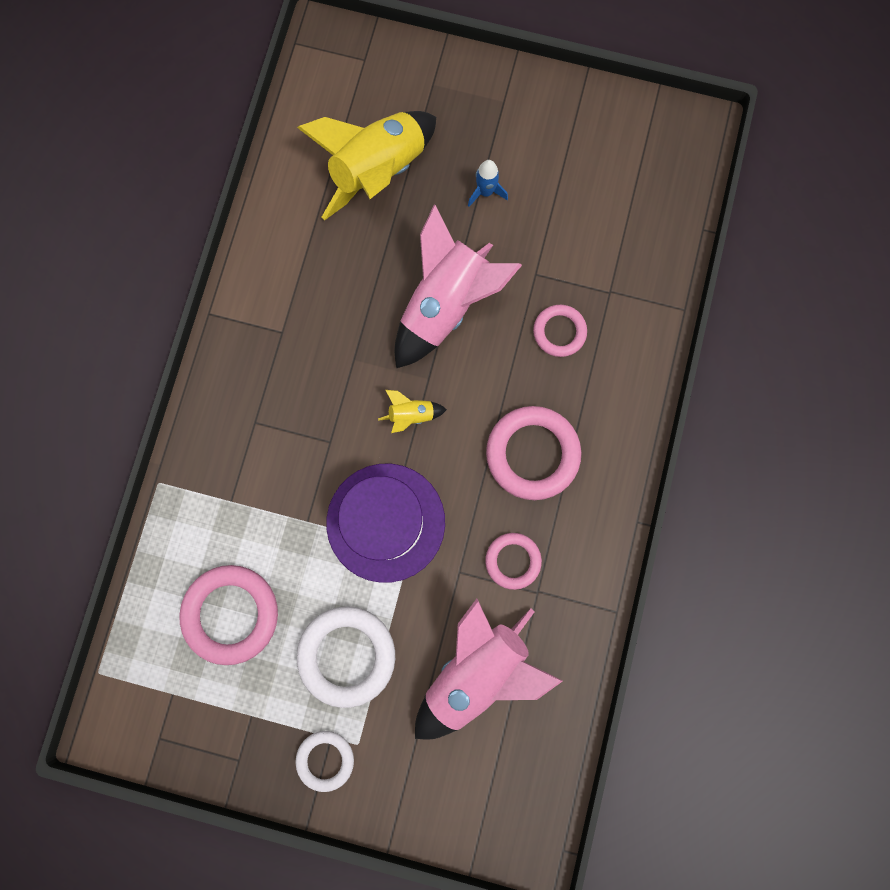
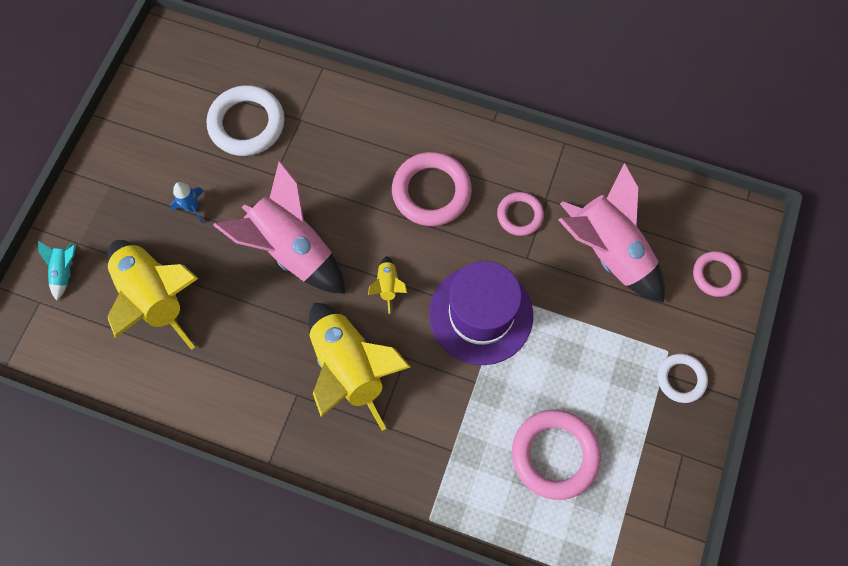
camera: 85 degrees left, 10 degrees down
(314, 383) = (349, 368): none -> yellow rocket
(347, 655) = (594, 355): white ring -> white ring (247, 124)
(400, 77) = (65, 271): none -> turquoise rocket
(559, 332) = (329, 161): pink ring -> pink ring (715, 275)

